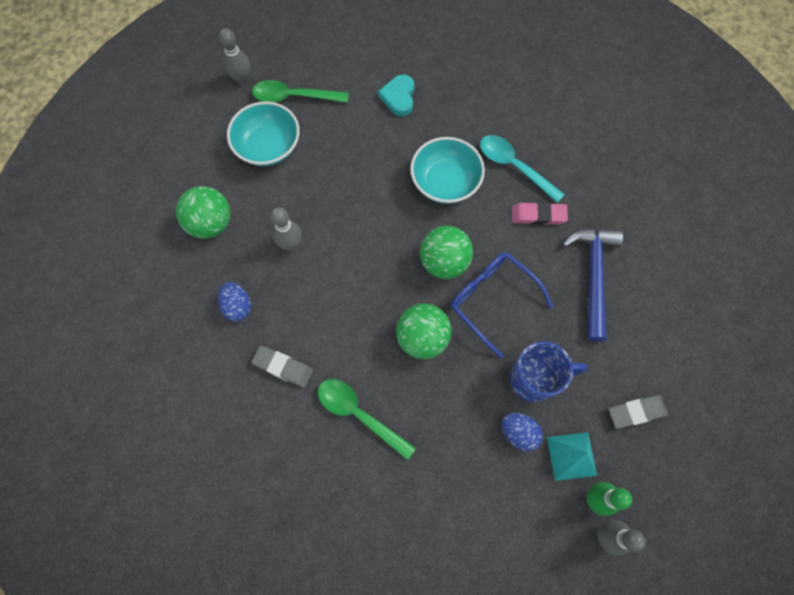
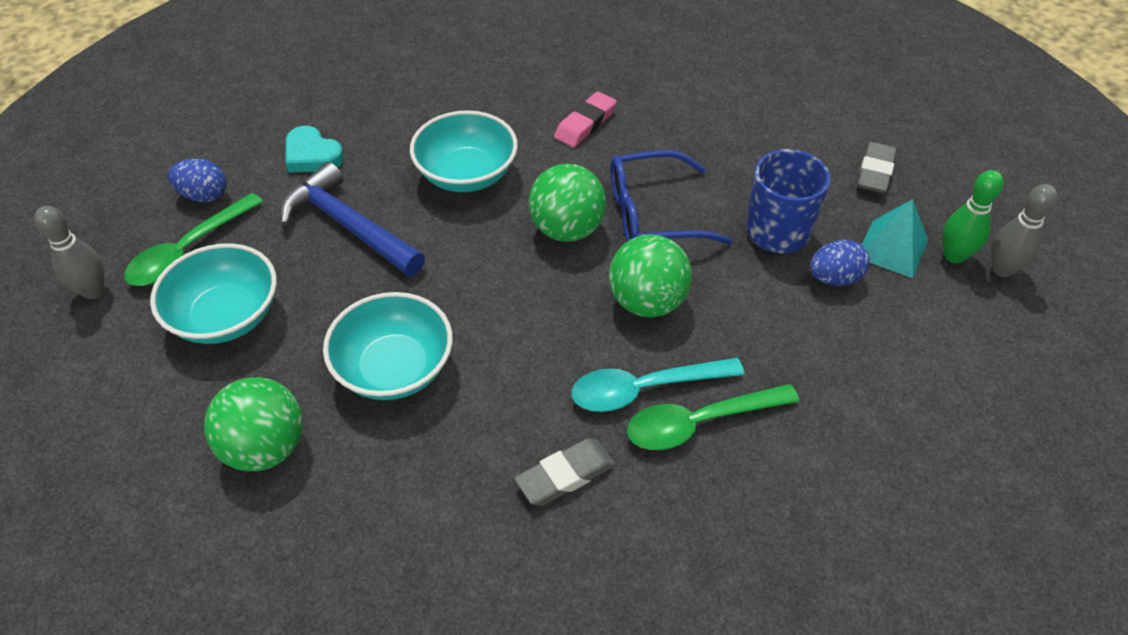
camera: 55 degrees left, 20 degrees down
(238, 306) = (426, 483): blue egg -> blue egg (204, 195)
(291, 244) = (394, 368): grey bowling pin -> turquoise bowl
(514, 167) = (508, 110): turquoise spoon -> turquoise spoon (645, 389)
(593, 276) = (695, 122): blue hammer -> blue hammer (348, 226)

